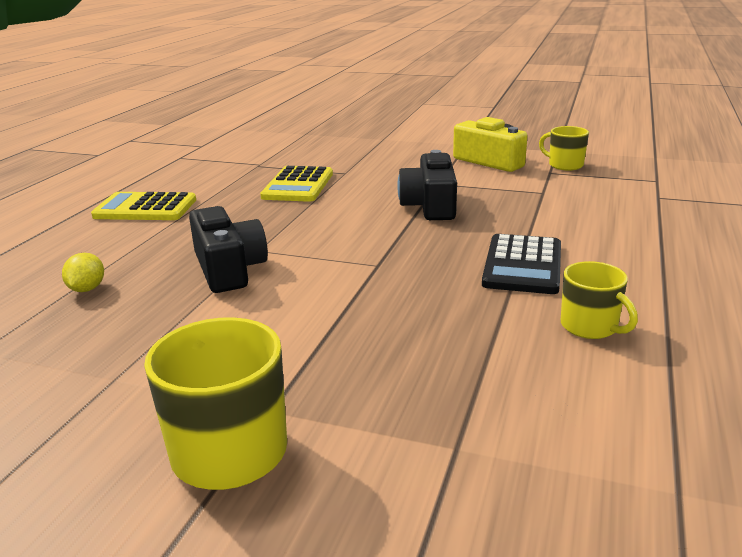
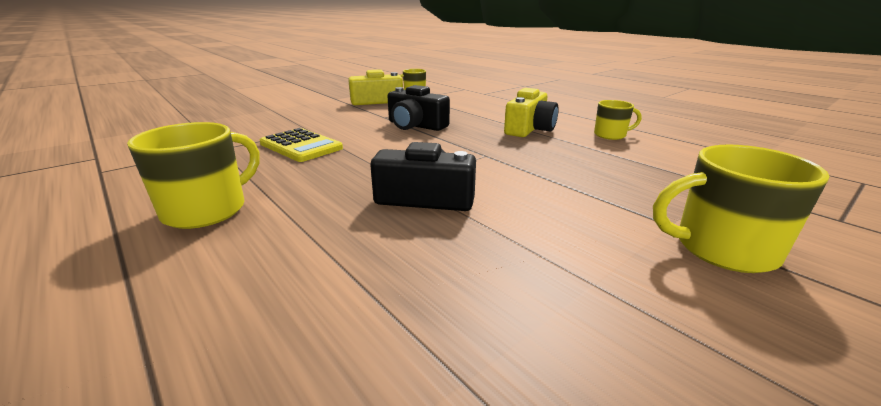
camera: 60 degrees left, 0 degrees up
(87, 289) = (374, 273): yellow lemon -> none
(145, 208) = (207, 210): yellow calculator -> yellow mug
(522, 265) = (529, 129): black calculator -> yellow camera

